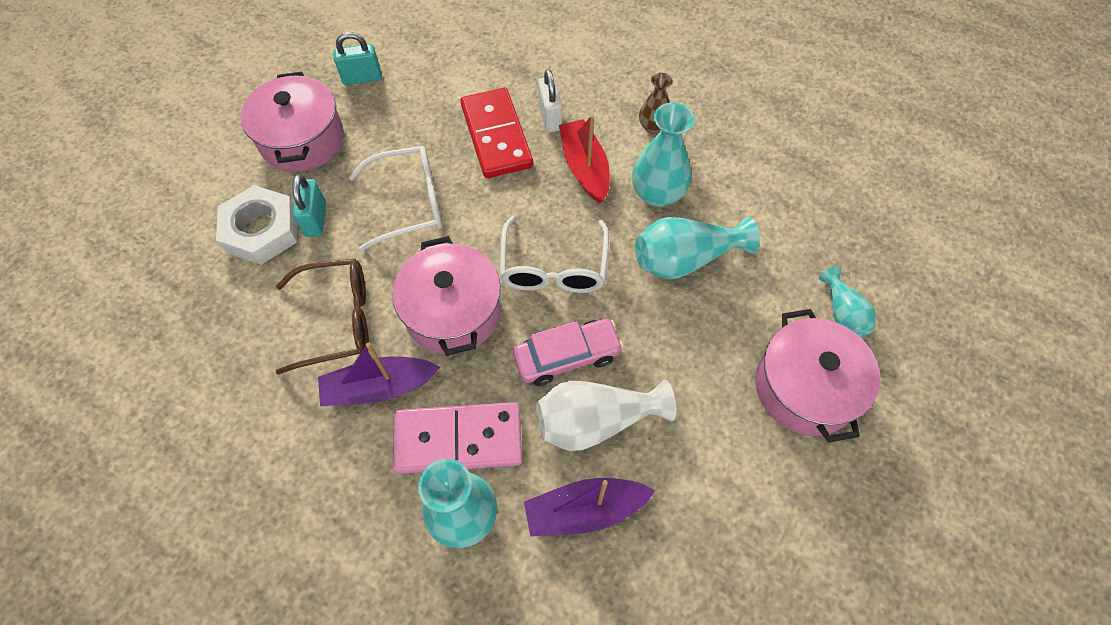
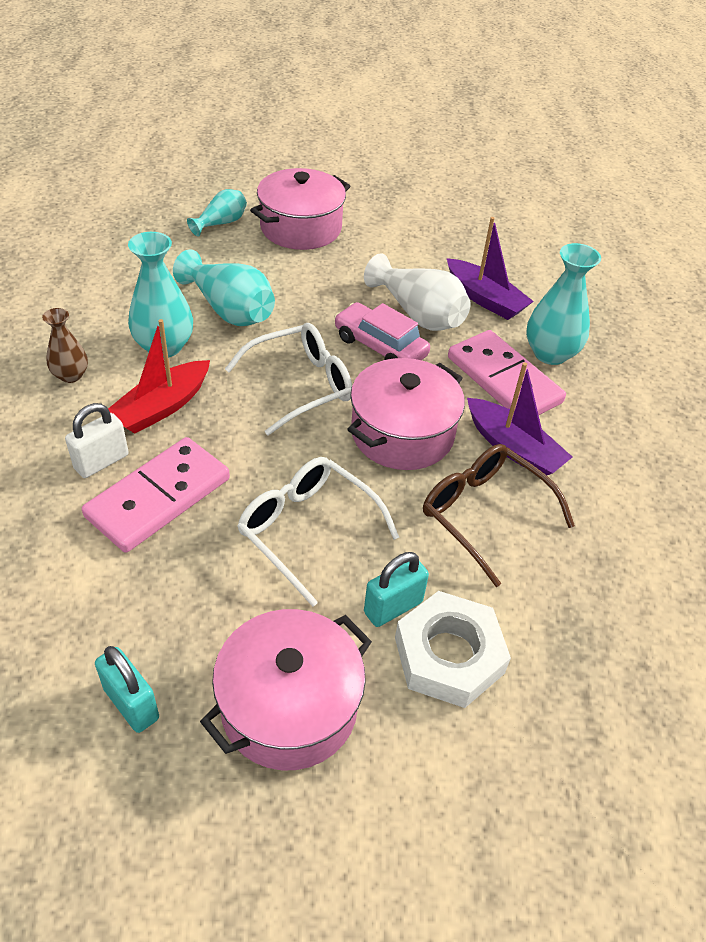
camera: 125 degrees left, 15 degrees down
(496, 136) = (158, 497): red domino -> pink domino

